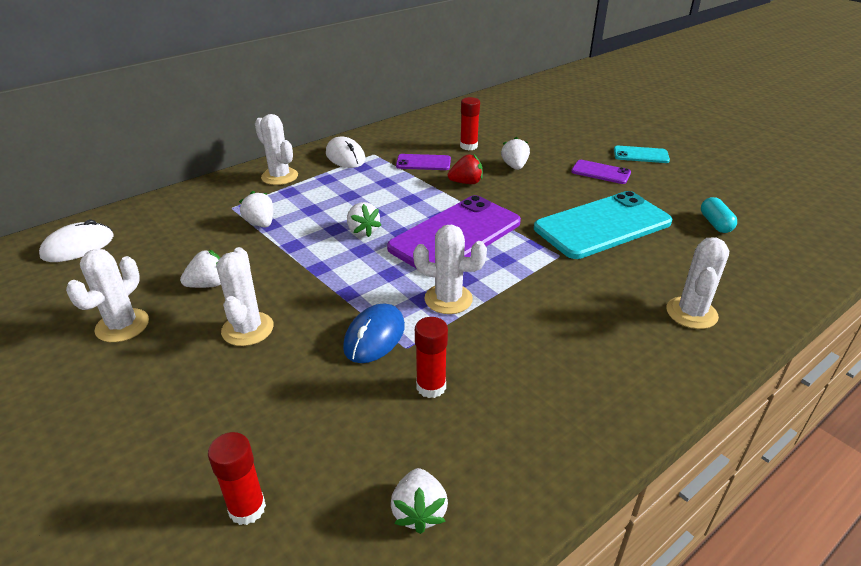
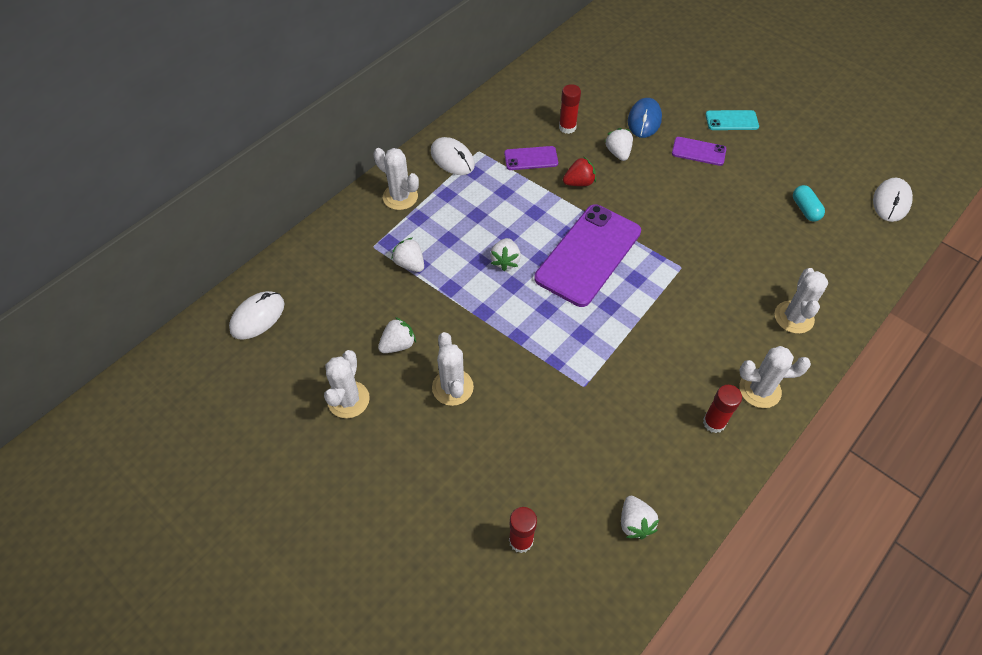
camera: 10 degrees left, 20 degrees up
(362, 231) = (505, 261): white strawberry -> white strawberry turned 45 degrees clockwise
(374, 336) = (556, 379): blue mouse -> blue mouse (644, 120)
(431, 387) = (613, 420): red glue stick -> red glue stick (714, 422)
(448, 299) = (602, 331): white cactus -> white cactus (760, 390)
(602, 225) = (711, 224): turquoise phone -> none
(820, 227) = (891, 202): none -> white mouse

